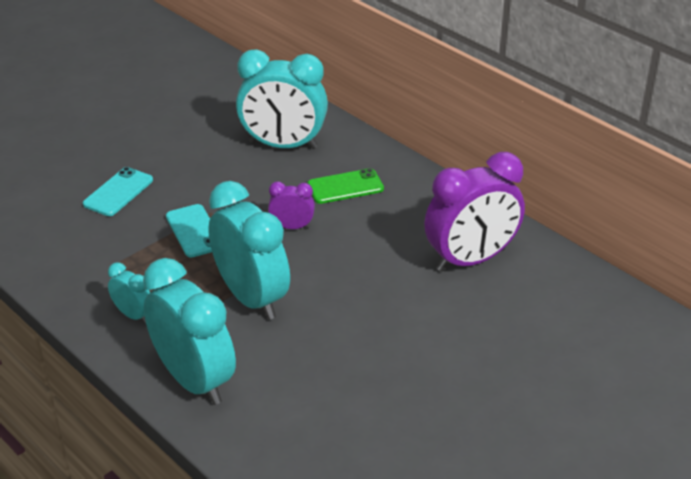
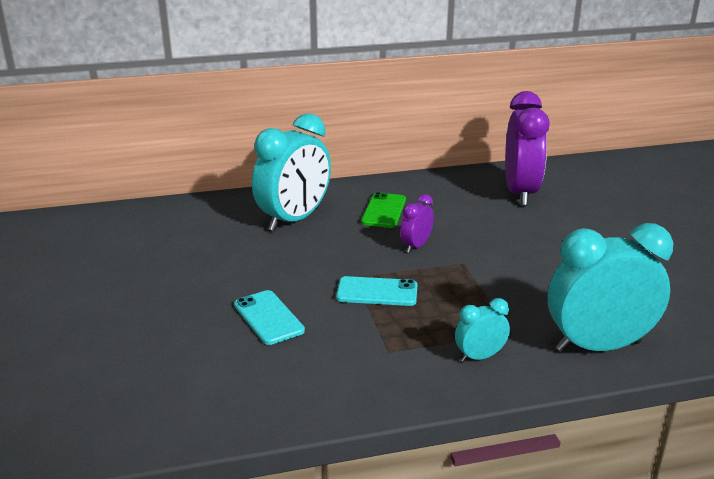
camera: 60 degrees left, 10 degrees down
(252, 298) = (500, 289): turquoise clock -> none

